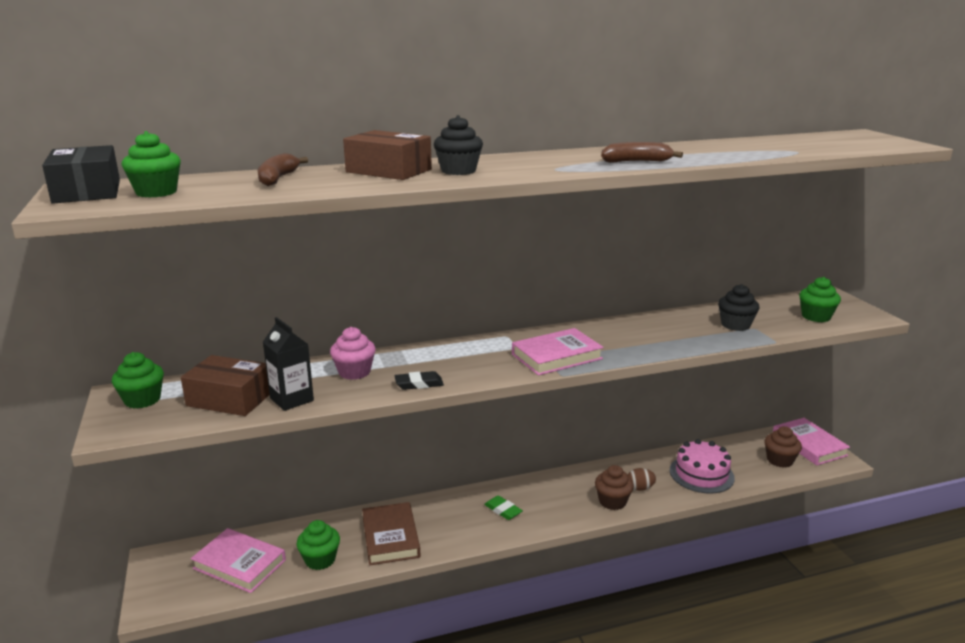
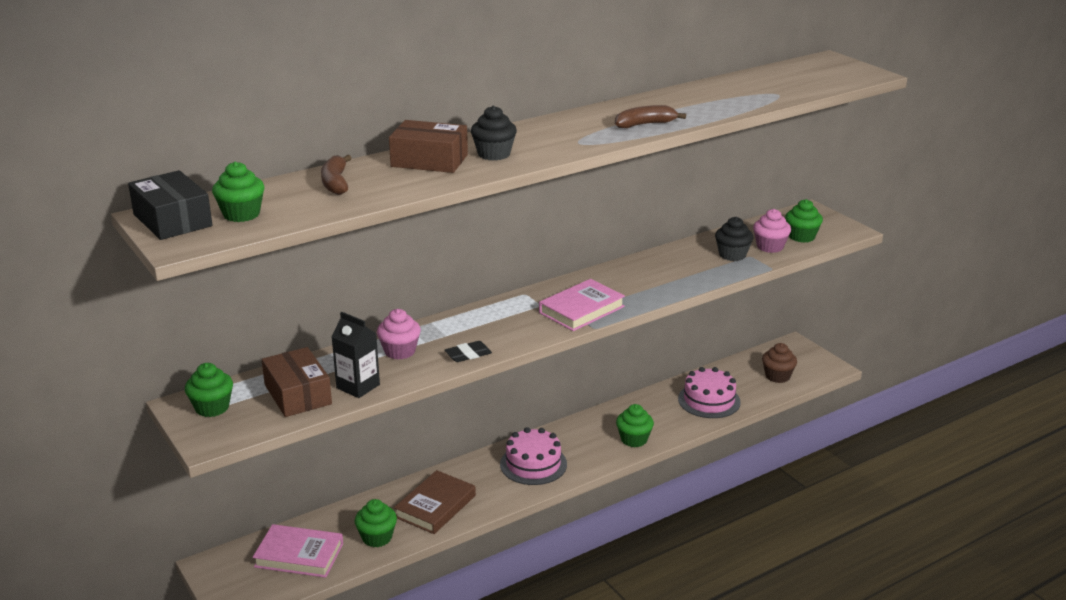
camera: 15 degrees left, 5 degrees up
(230, 399) = (298, 394): brown box -> brown box turned 60 degrees clockwise
(391, 537) = (435, 506): brown book -> brown book turned 60 degrees clockwise
(503, 510) = (533, 464): green eraser -> pink cake
(612, 501) = (634, 439): brown cupcake -> green cupcake
(640, 488) = (655, 423): brown egg -> none
(778, 322) = (770, 247): none -> pink cupcake
(809, 445) = (801, 357): pink book -> none

